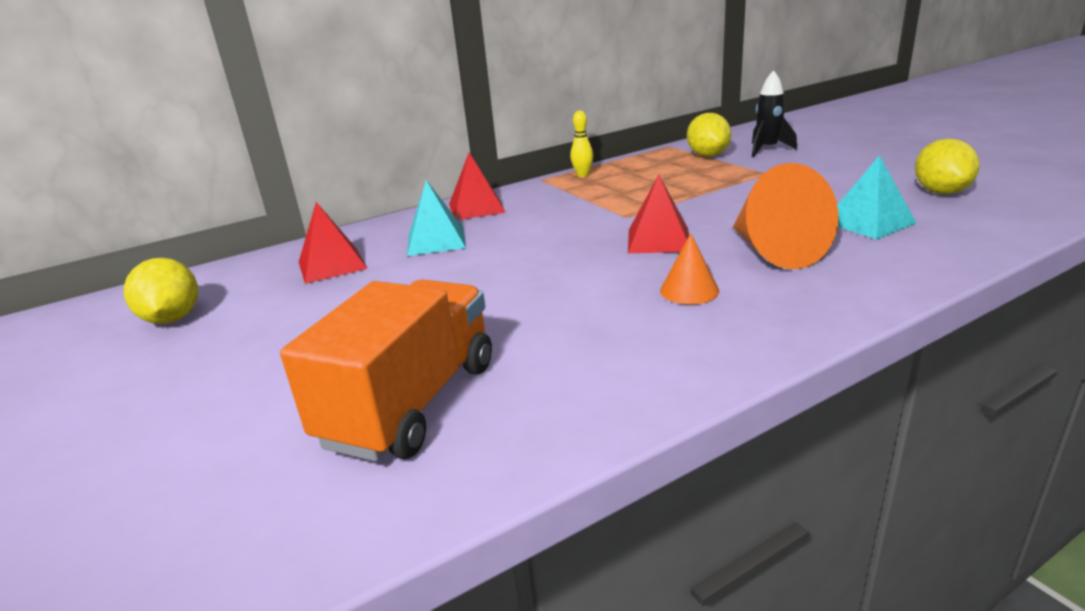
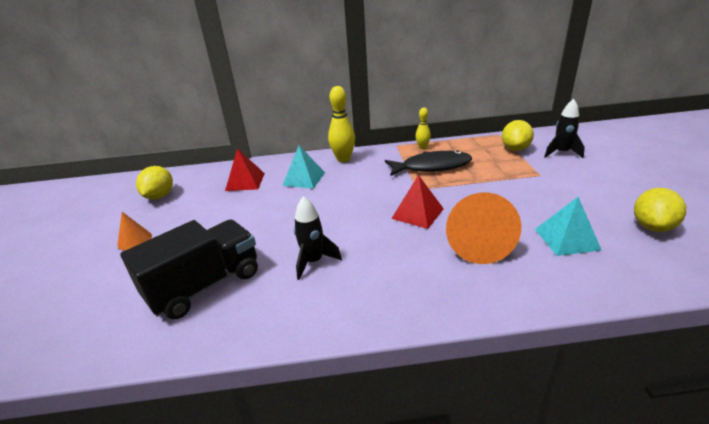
camera: 25 degrees right, 5 degrees up
(411, 403) = (205, 285): orange truck -> black truck
(476, 208) = (343, 159): red pyramid -> yellow bowling pin
(568, 325) = (313, 262): none -> black rocket
(620, 191) = (432, 167): none -> black fish
(689, 290) = (398, 259): orange cone -> orange cone (134, 240)

